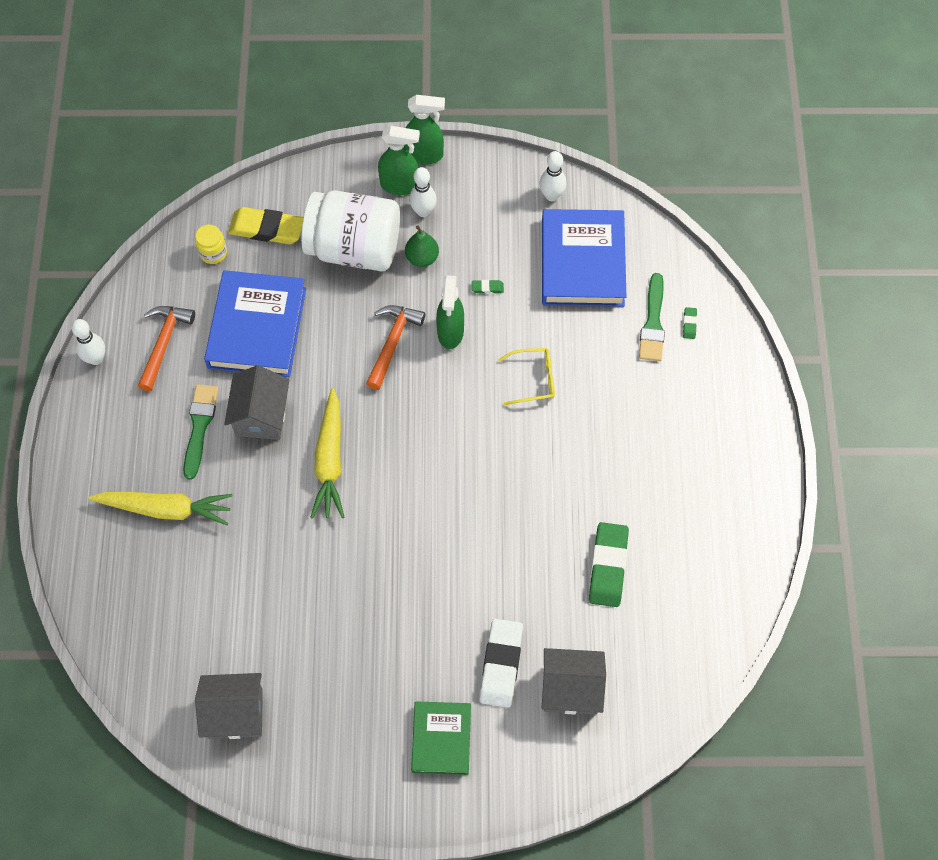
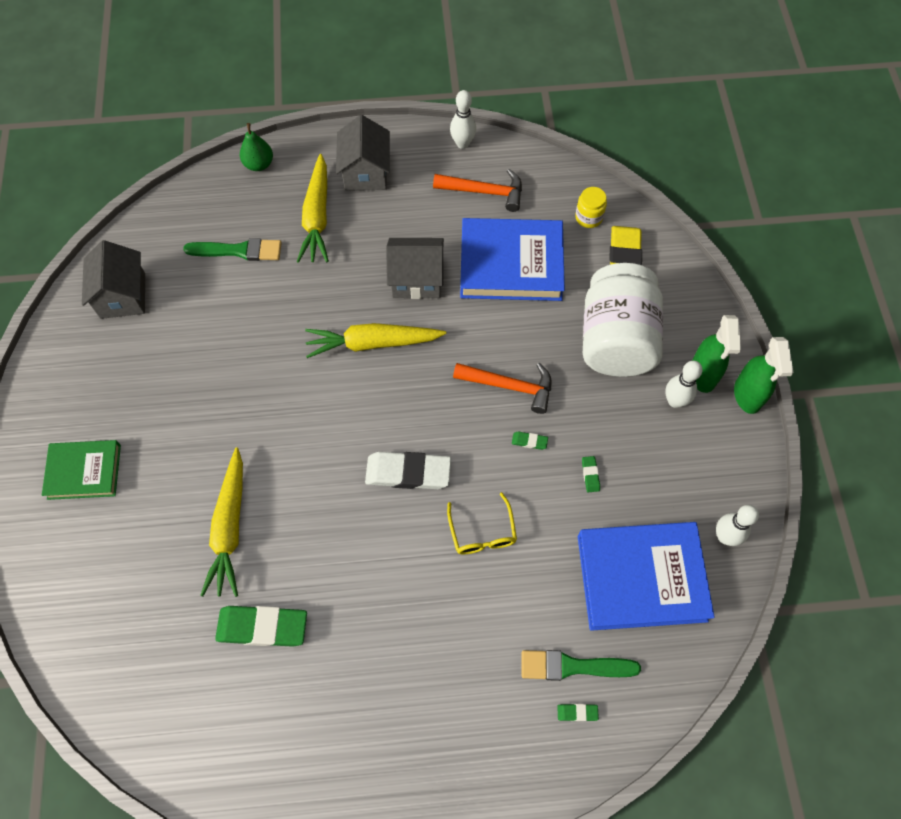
camera: 85 degrees right, 0 degrees up
(199, 426) = (401, 231): green brush -> green brush (238, 251)
(422, 258) = (616, 405): green pear -> green pear (259, 164)
(450, 332) = (529, 441): green spray bottle -> green eraser
(501, 664) = (157, 522): white eraser -> white eraser (408, 473)
(512, 596) = (230, 528): none -> yellow carrot
(570, 689) = (127, 594): grey house -> grey house (365, 172)

